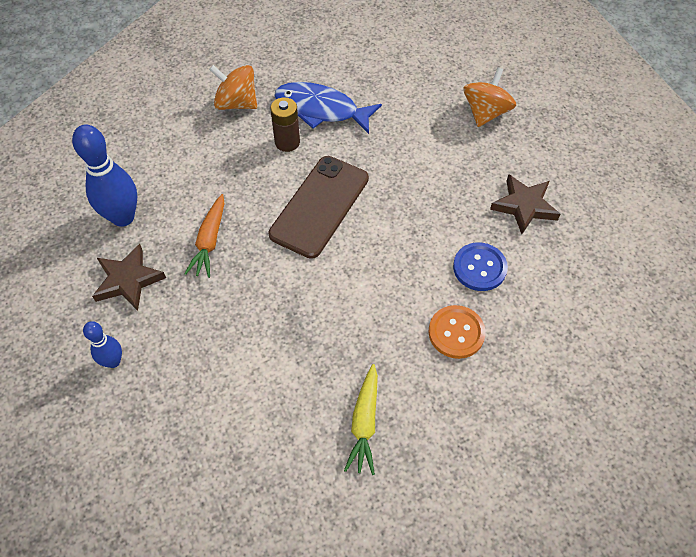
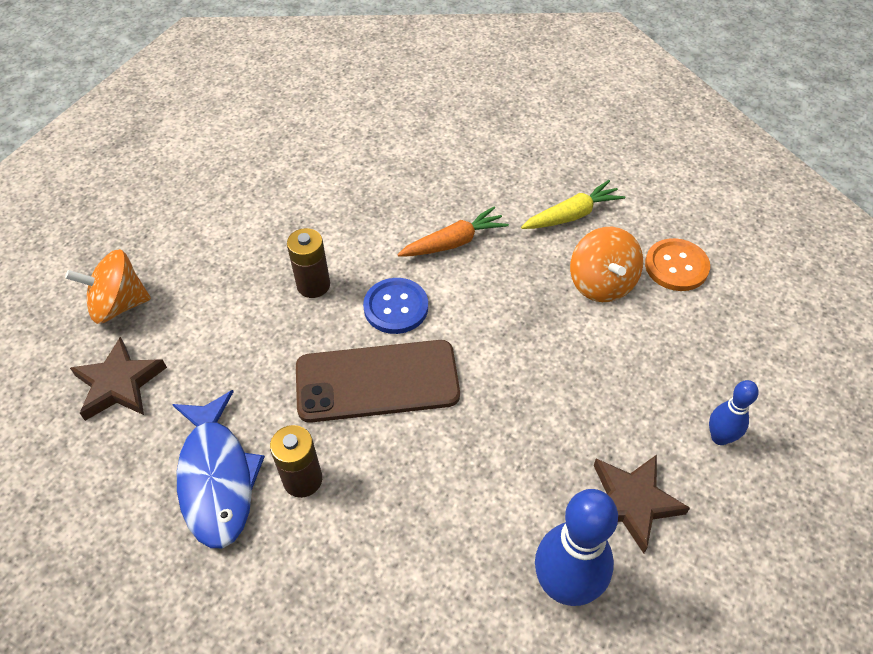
camera: 125 degrees left, 5 degrees down
(210, 241) = (511, 457): orange carrot -> orange carrot (453, 242)
(236, 103) = (271, 598): orange spinning top -> orange spinning top (601, 283)
(425, 213) = (313, 285): none -> brown battery
(456, 333) = (434, 200): orange button -> orange button (676, 266)
(479, 268) = (349, 215): blue button -> blue button (396, 307)
(524, 206) = (245, 216): brown star -> brown star (119, 384)

